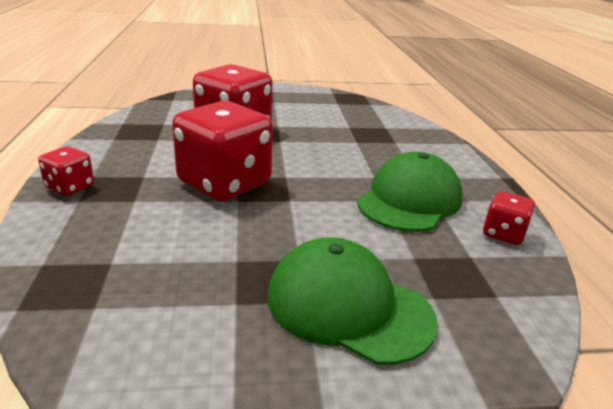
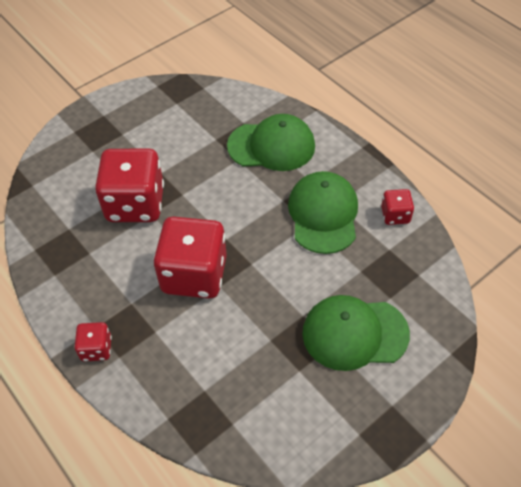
camera: 30 degrees left, 25 degrees up
(399, 146) = (271, 146): none -> green cap

